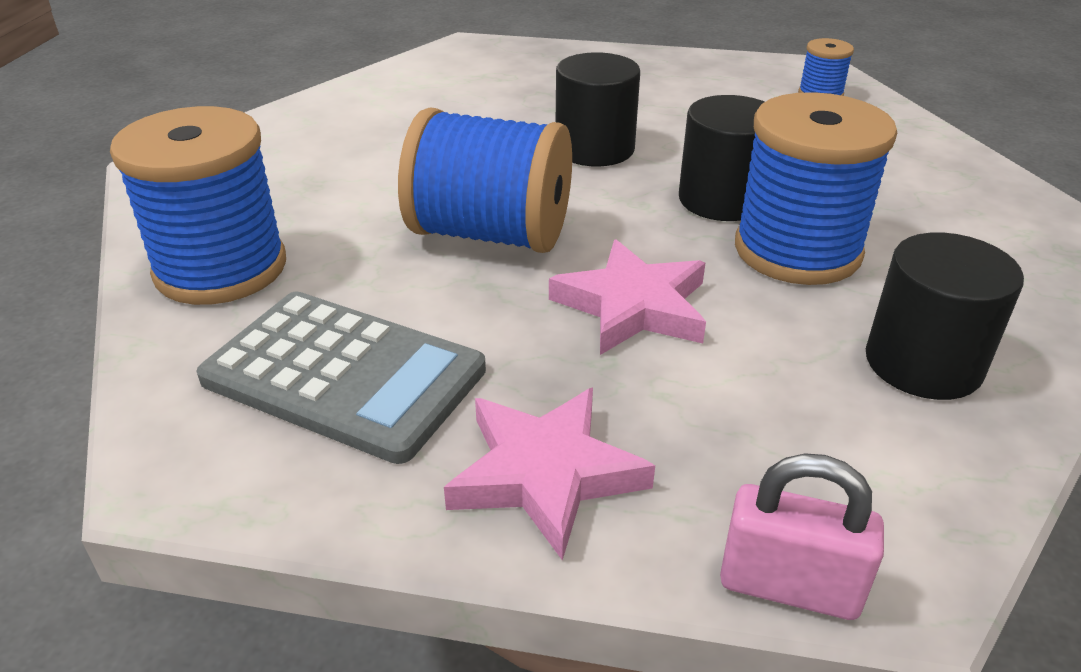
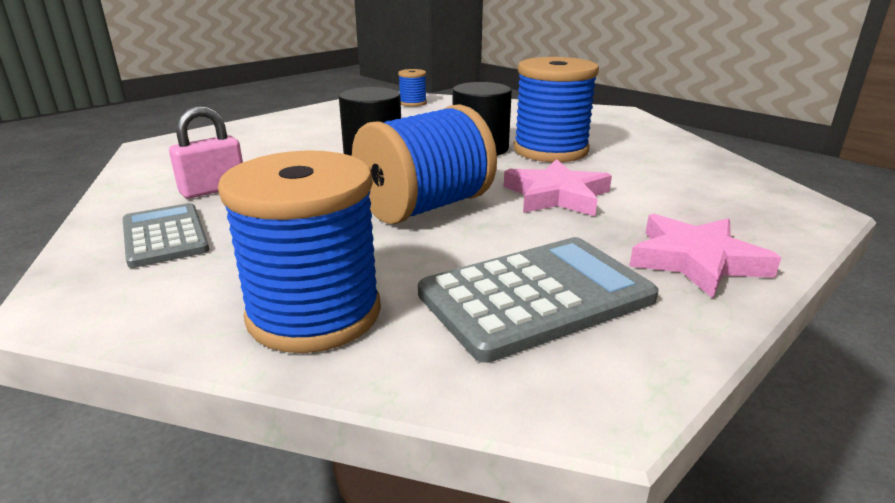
camera: 55 degrees left, 10 degrees down
(294, 145) = (165, 236): none -> grey calculator
(789, 586) = (813, 231): pink padlock -> pink padlock (213, 189)
(923, 363) = (667, 159): black cylinder -> none

